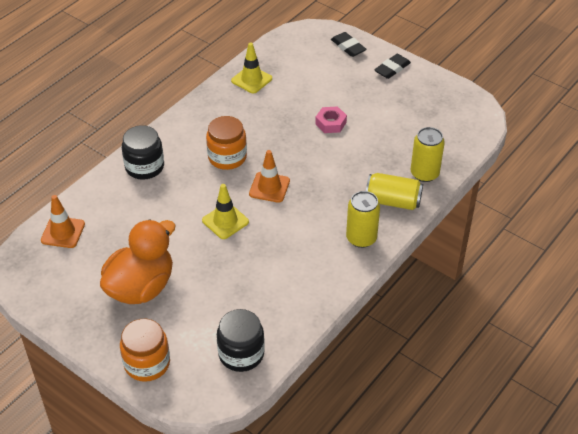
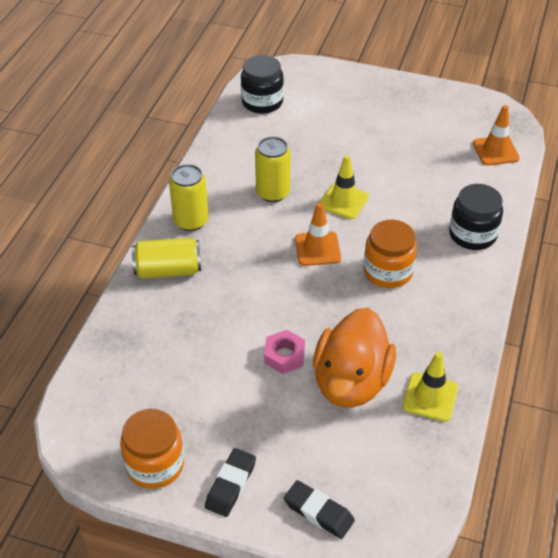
camera: 160 degrees right, 0 degrees up
(141, 287) = (383, 126): orange duck -> orange duck (351, 382)
(147, 363) = (336, 79): orange jar -> orange jar (155, 464)
(424, 173) = (138, 316): yellow can -> yellow can (273, 193)

